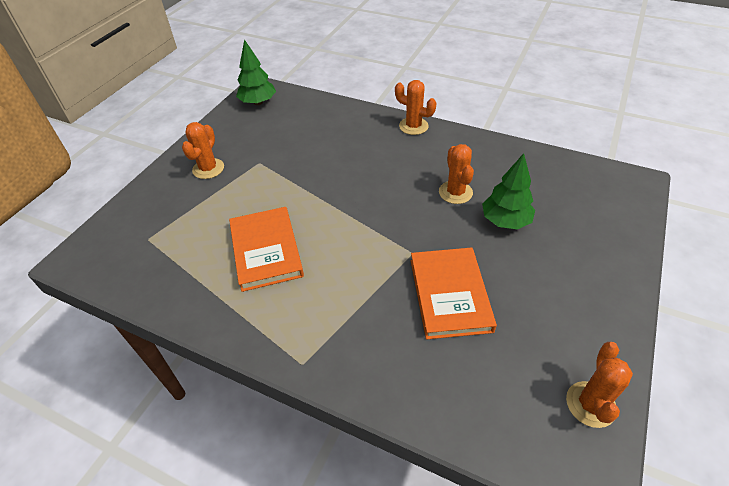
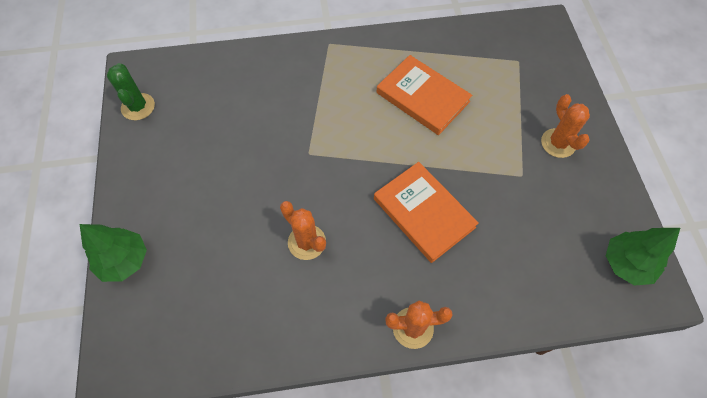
camera: 145 degrees right, 15 degrees up
(450, 294) = (259, 133): orange book -> orange book (423, 213)
(505, 221) = (243, 230): green tree -> green tree (124, 260)
(590, 404) = (138, 107): orange cactus -> green cactus

